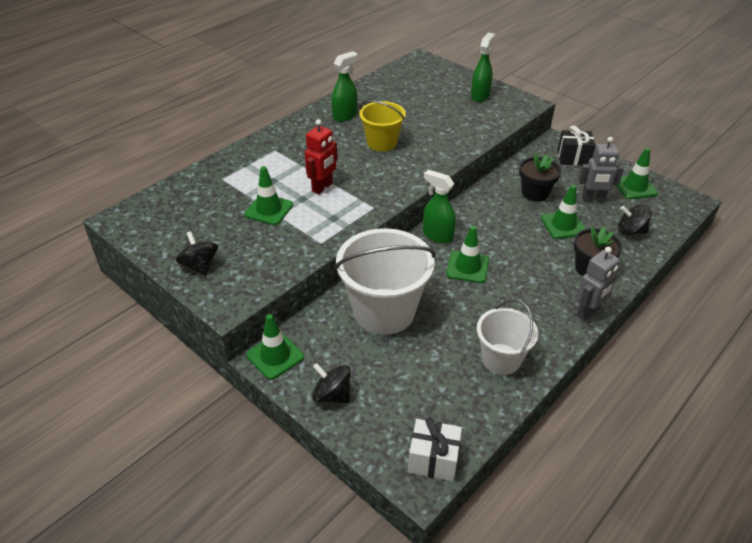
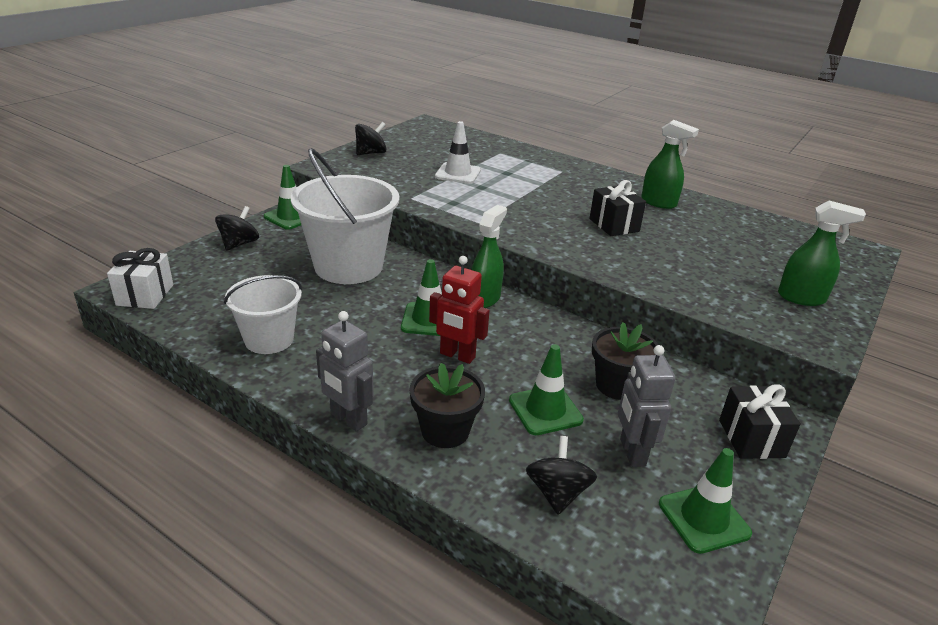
camera: 80 degrees right, 10 degrees down
(269, 210) = (458, 174): green traffic cone -> white traffic cone
(322, 187) = (505, 195): red robot -> red robot (457, 356)
(382, 143) = (614, 225): yellow bucket -> black gift

